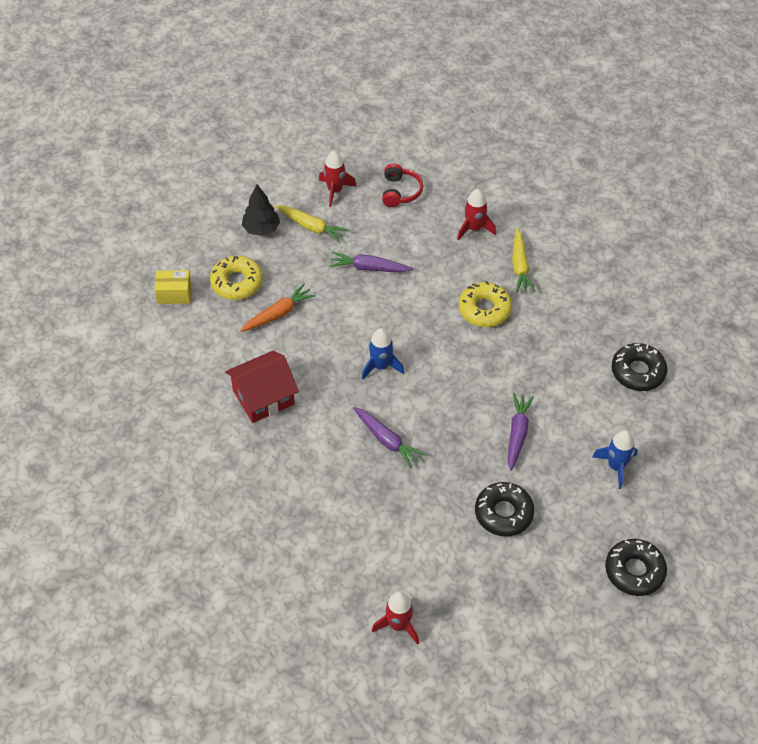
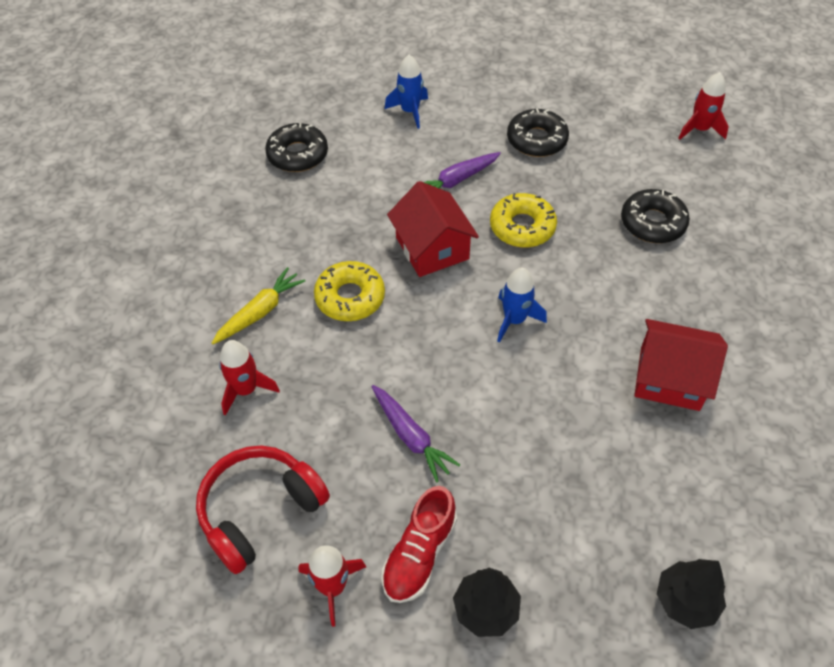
camera: 135 degrees left, 0 degrees up
(174, 294) = (685, 600): yellow box -> black tree
(237, 282) = (587, 549): yellow donut -> yellow donut (522, 227)
(278, 314) = (571, 463): orange carrot -> none
(311, 227) = (419, 554): yellow carrot -> red shoe
(386, 440) = (578, 252): purple carrot -> none
(400, 191) = (260, 511): red headphones -> red headphones, size x1.58
(476, 374) = (432, 248): none -> red house
(634, 571) = (483, 54): black donut -> black donut (652, 223)

